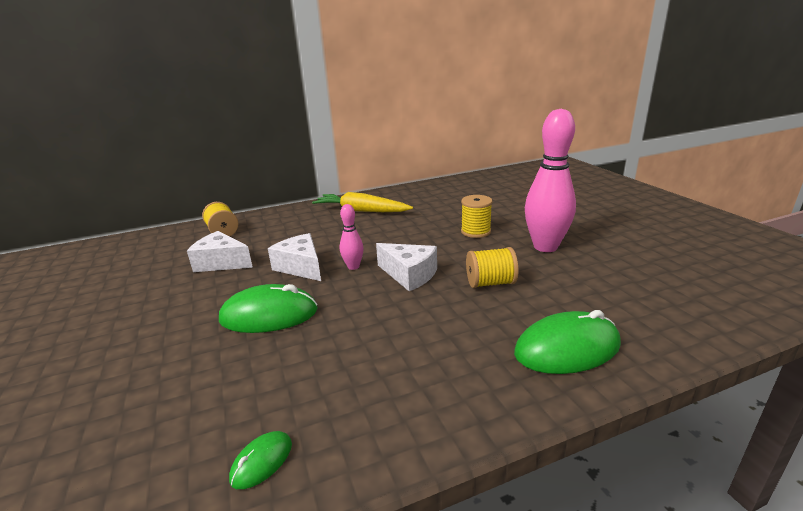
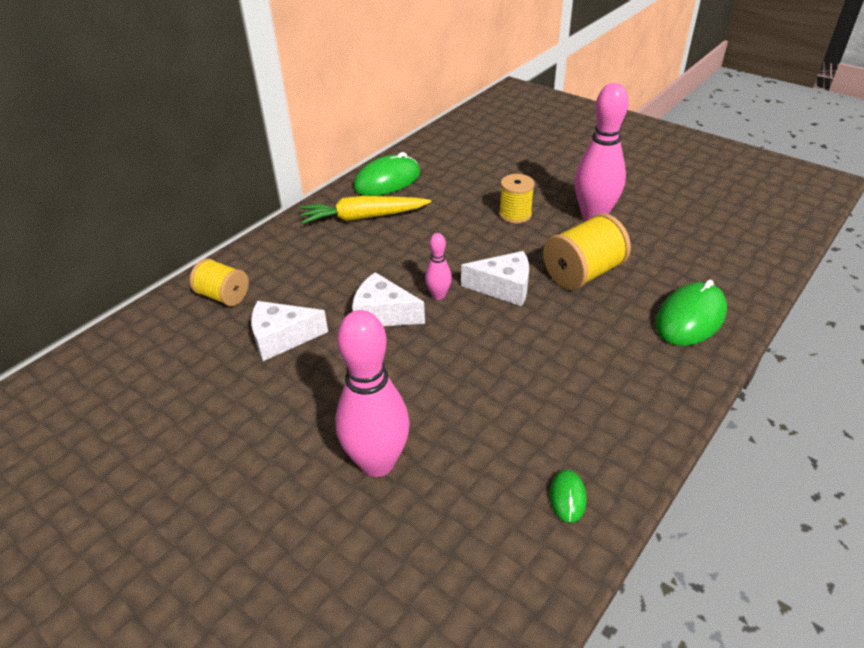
camera: 30 degrees left, 15 degrees up
(165, 361) = (377, 463): none -> pink bowling pin
(269, 315) = (418, 378): green mouse -> green mouse (387, 181)
(490, 283) = (583, 273): yellow spool -> yellow spool, size x1.54

